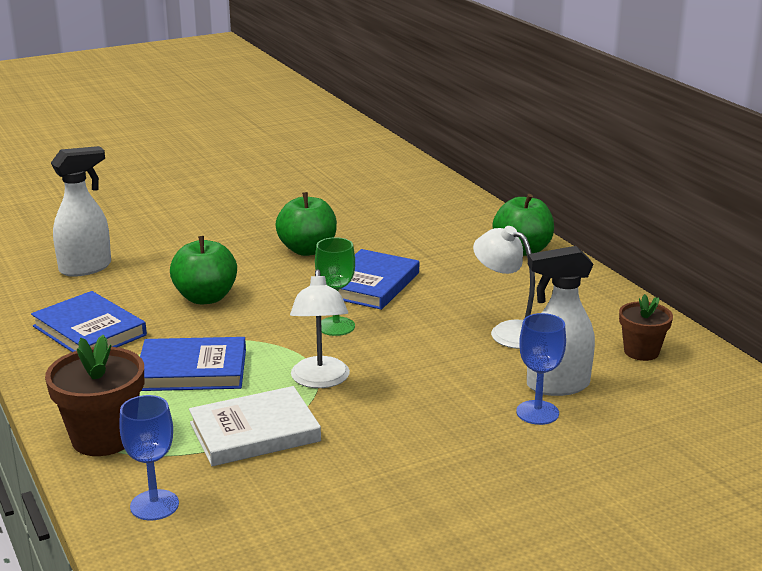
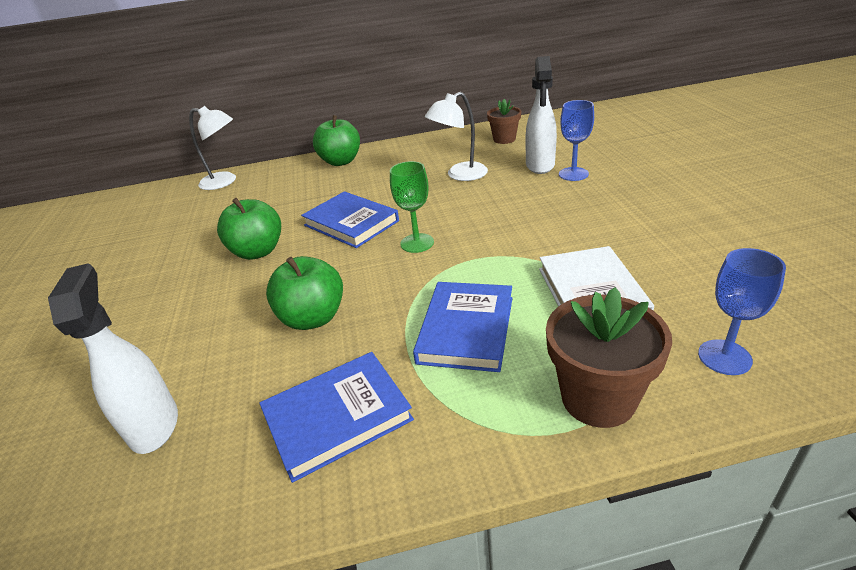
camera: 70 degrees left, 10 degrees up
(320, 380) = (508, 255): white lamp -> white lamp (225, 181)

